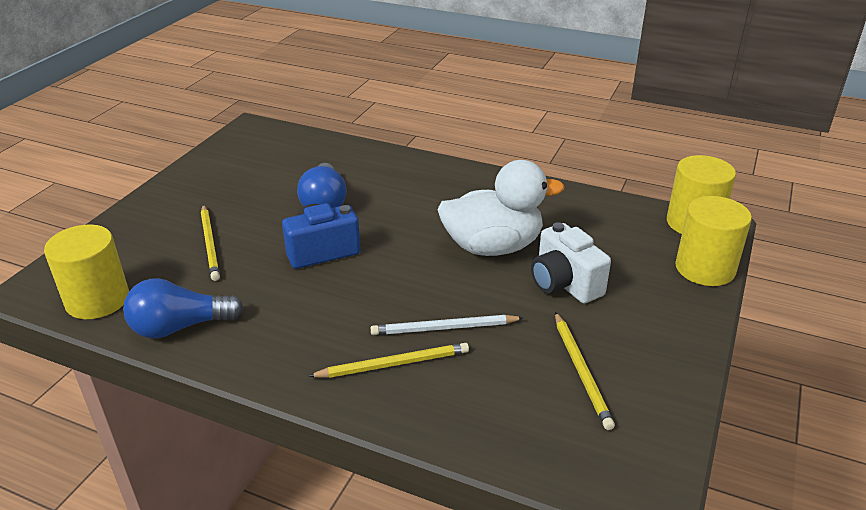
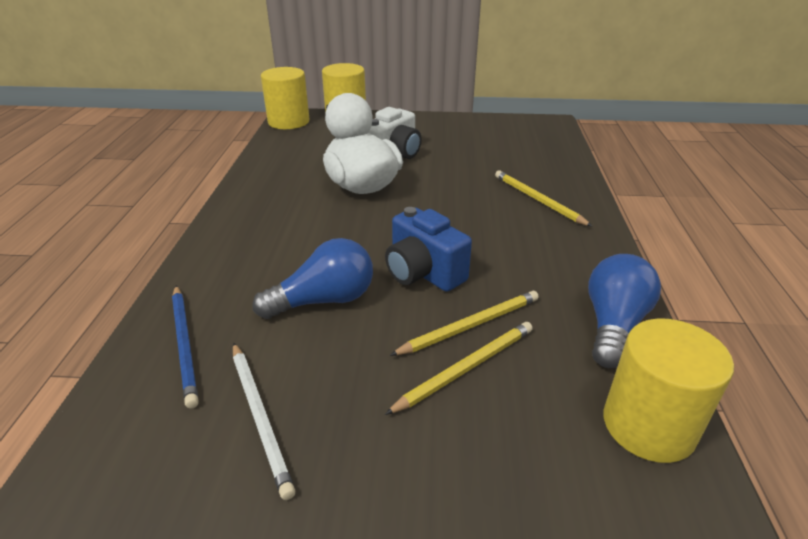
camera: 110 degrees left, 0 degrees up
(180, 327) = (613, 325): blue light bulb -> blue light bulb turned 120 degrees counterclockwise
(321, 154) = (185, 345): none -> blue pencil
(444, 328) = (481, 189): white pencil -> white pencil (260, 417)
(581, 371) = (480, 142): yellow pencil -> yellow pencil (470, 325)

